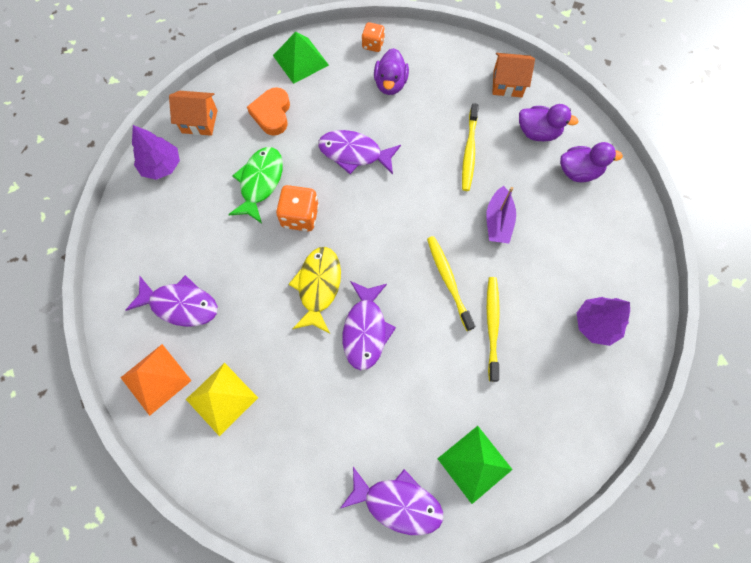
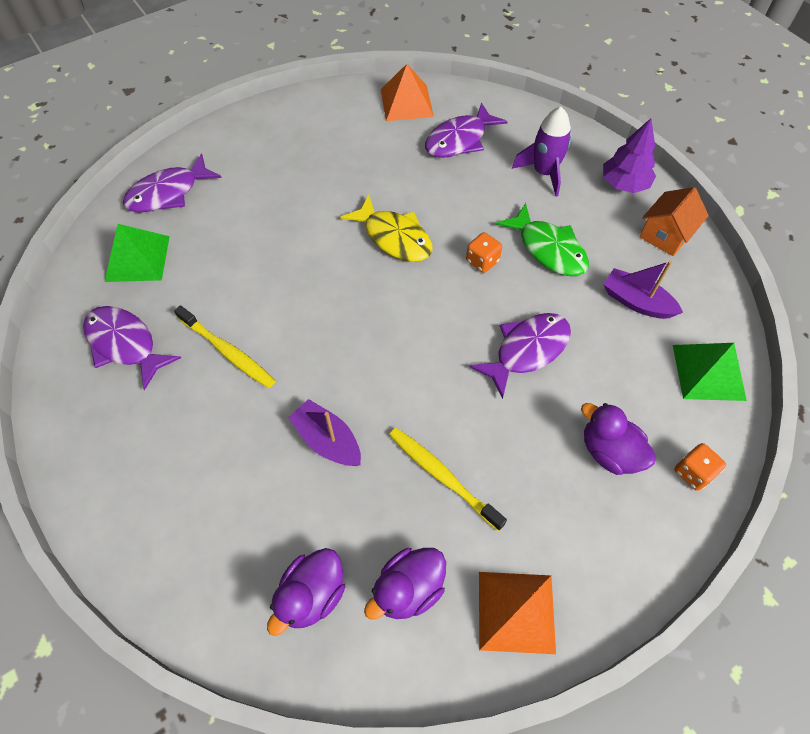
camera: 125 degrees right, 10 degrees down
(182, 223) = (544, 173): none -> purple rocket
(222, 398) = (354, 131): yellow pyramid -> none
(272, 114) = (636, 302): orange heart -> purple boat
(300, 216) = (482, 261): orange dice -> orange dice, size x0.64
(365, 330) = (321, 249): purple fish -> purple fish (125, 344)
(448, 280) = (306, 345): yellow toothbrush -> none
(507, 84) = (516, 612): orange house -> orange pyramid
(596, 324) = (134, 451): purple tree -> none

